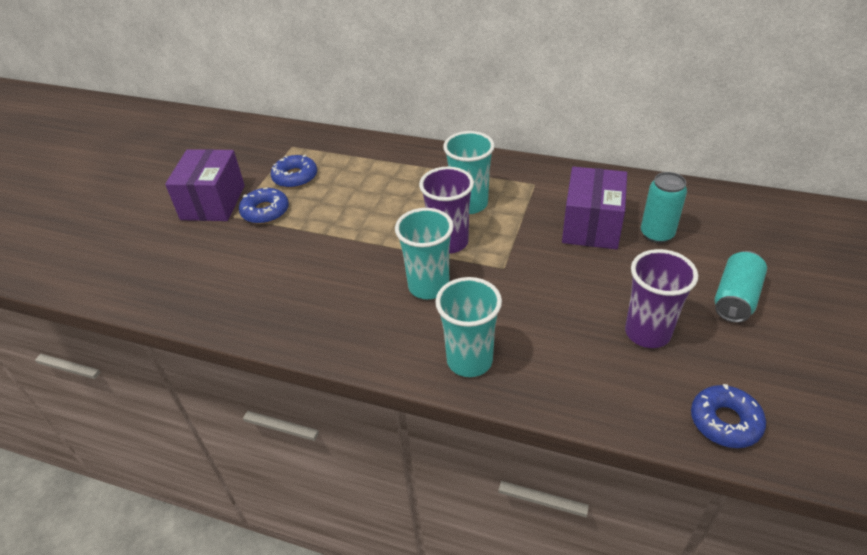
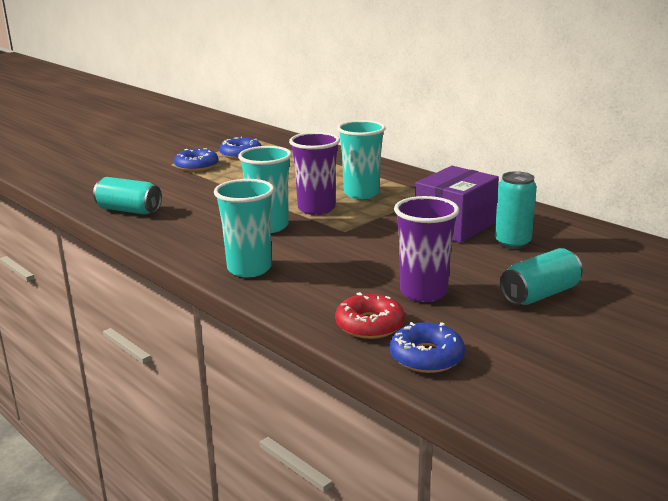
camera: 25 degrees right, 20 degrees down
(213, 202) = (166, 155): purple box -> none
(260, 312) = (129, 210): none -> turquoise can
(645, 398) = (369, 325): none -> red donut

